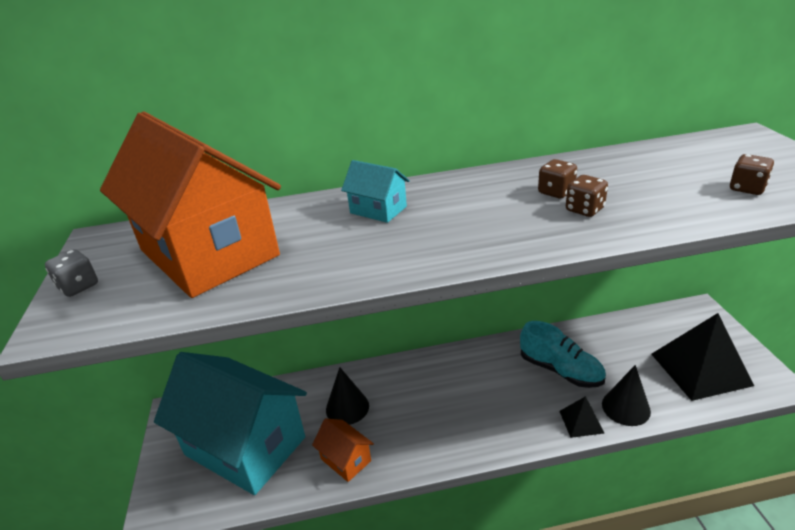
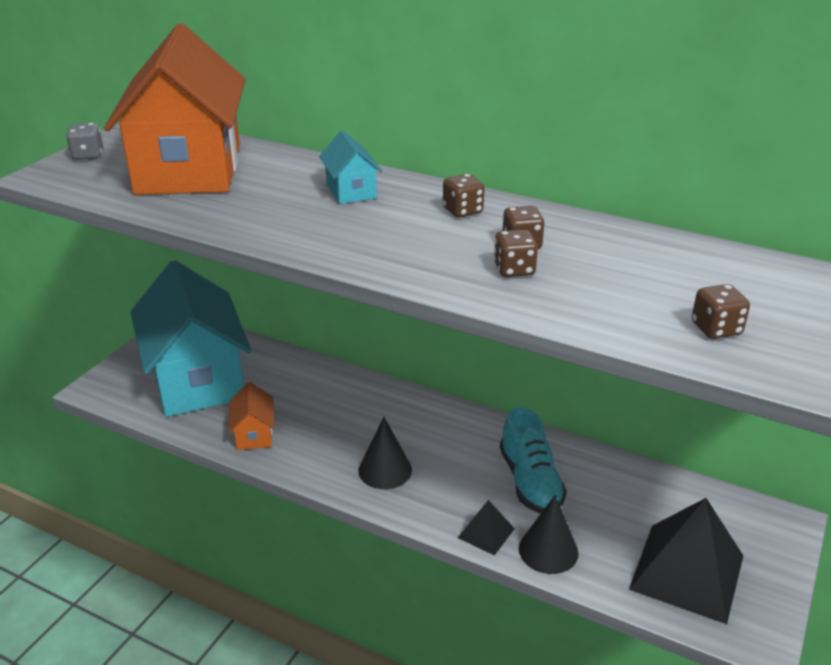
camera: 35 degrees right, 0 degrees up
(347, 407) = (302, 397): black cone -> black cone (385, 470)
(479, 188) = (462, 211): none -> brown dice

